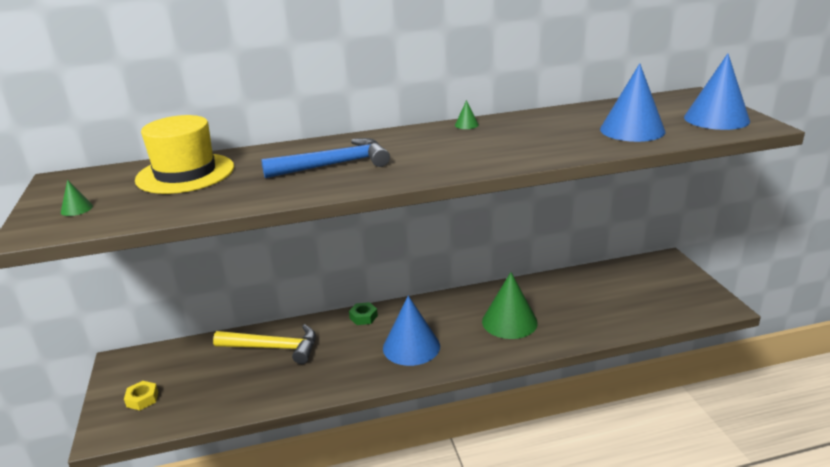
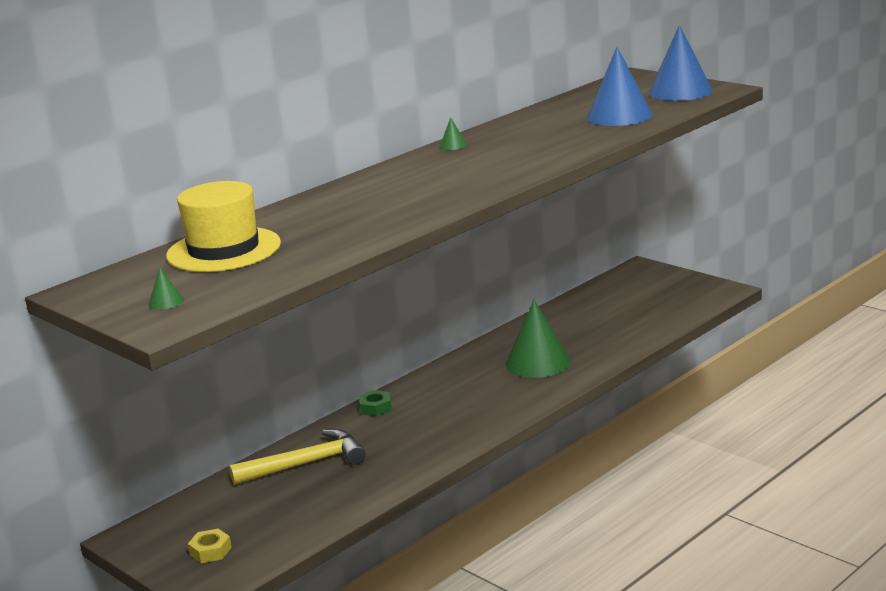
camera: 30 degrees left, 5 degrees down
(334, 165) = (377, 205): blue hammer -> none
(411, 347) = (460, 413): blue cone -> none

